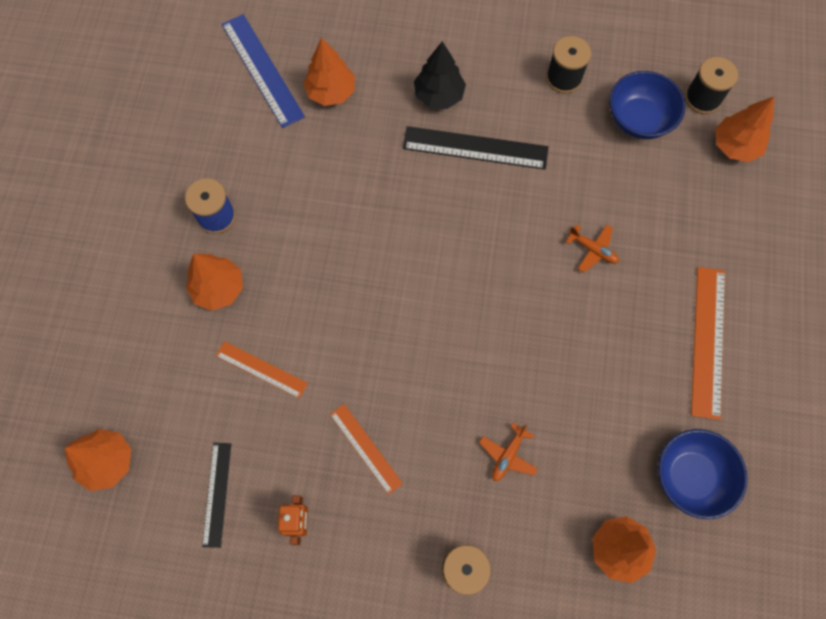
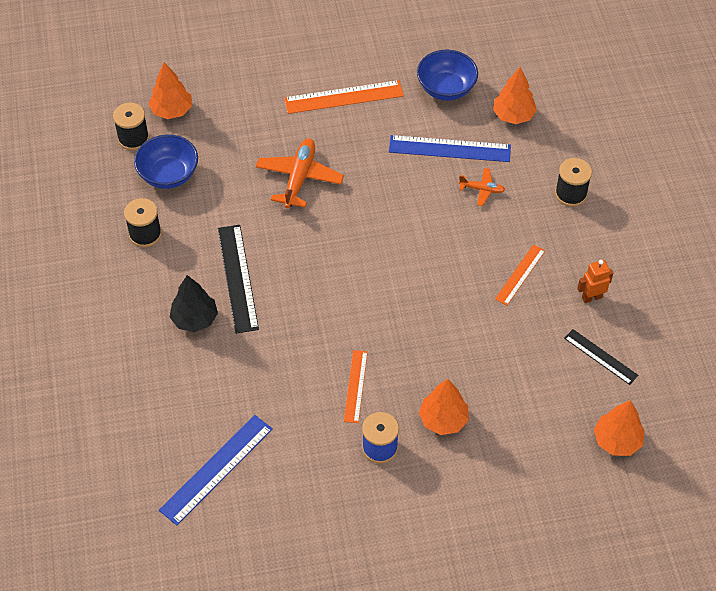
camera: 110 degrees left, 15 degrees down
(217, 494) = (600, 356): black ruler -> black ruler turned 60 degrees clockwise
(261, 369) = (495, 363): orange ruler -> orange ruler (355, 386)
(331, 92) = (220, 403): orange tree -> none
(585, 440) = (449, 149): none -> blue ruler
(593, 250) = (299, 178): orange plane -> orange plane, size x1.88

